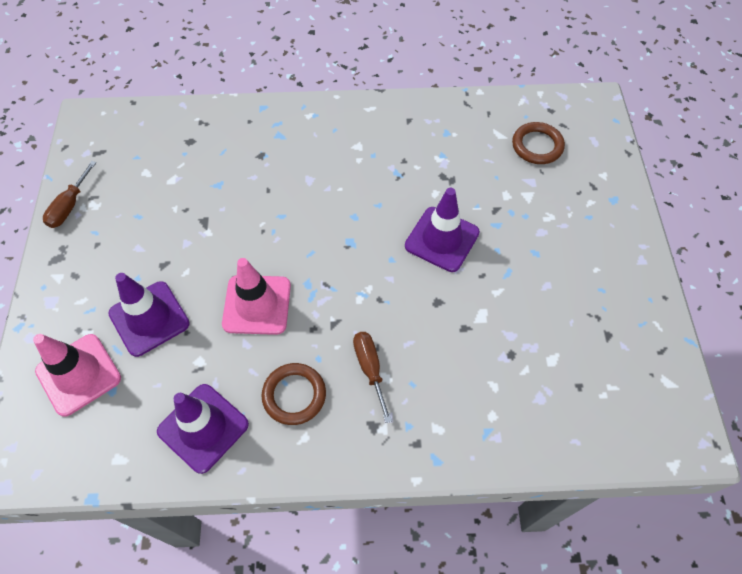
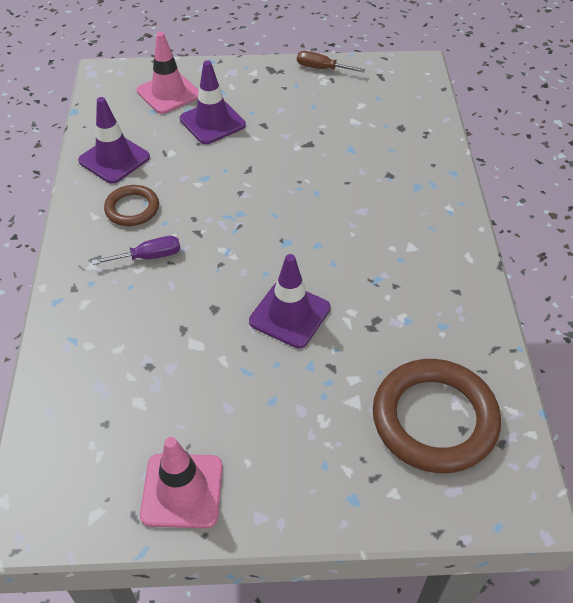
camera: 90 degrees right, 10 degrees down
(257, 305) = (220, 182): pink traffic cone -> pink traffic cone (182, 490)
(370, 369) = (149, 257): brown screwdriver -> purple screwdriver
(537, 146) = (434, 419): brown ring -> brown ring, size x1.87

